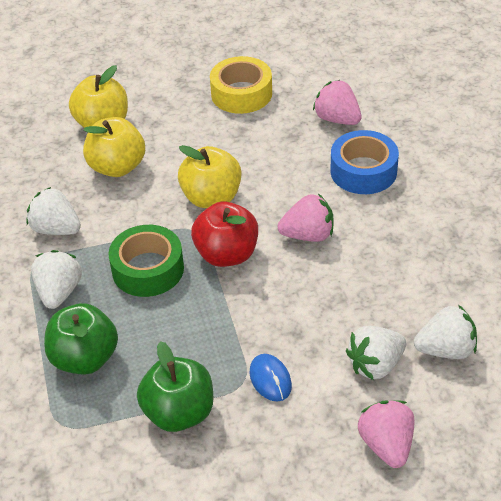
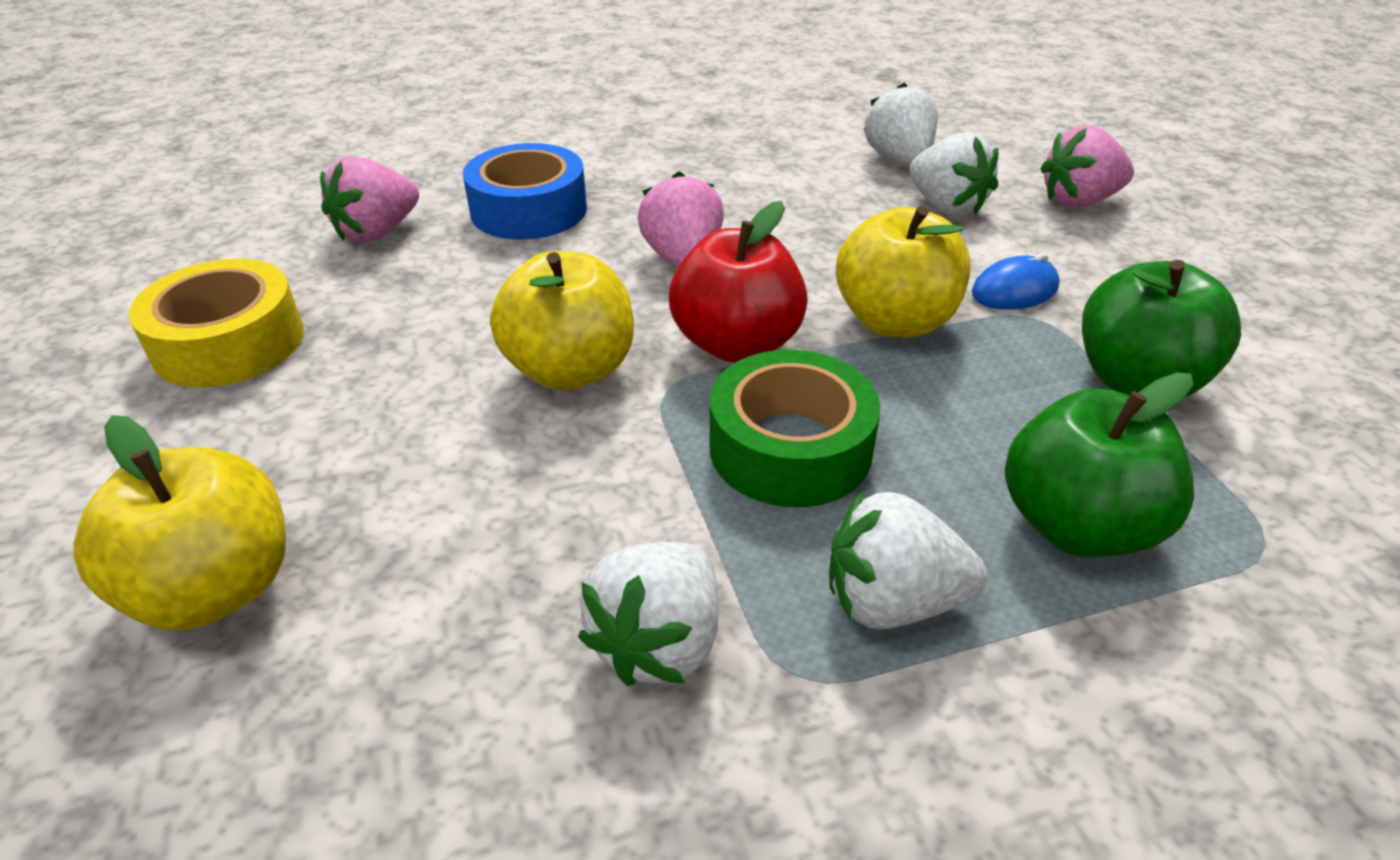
camera: 95 degrees left, 5 degrees down
(117, 167) = (424, 535): yellow apple -> yellow apple (894, 321)

